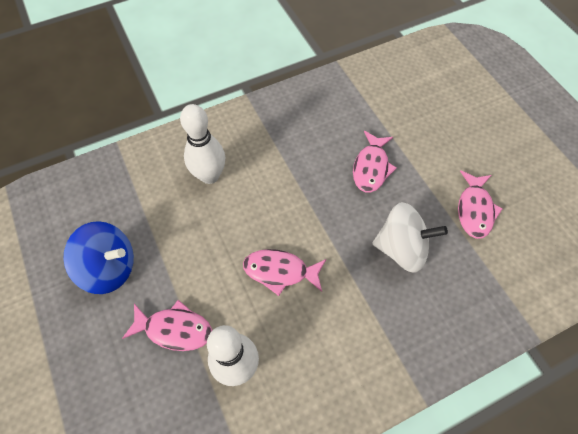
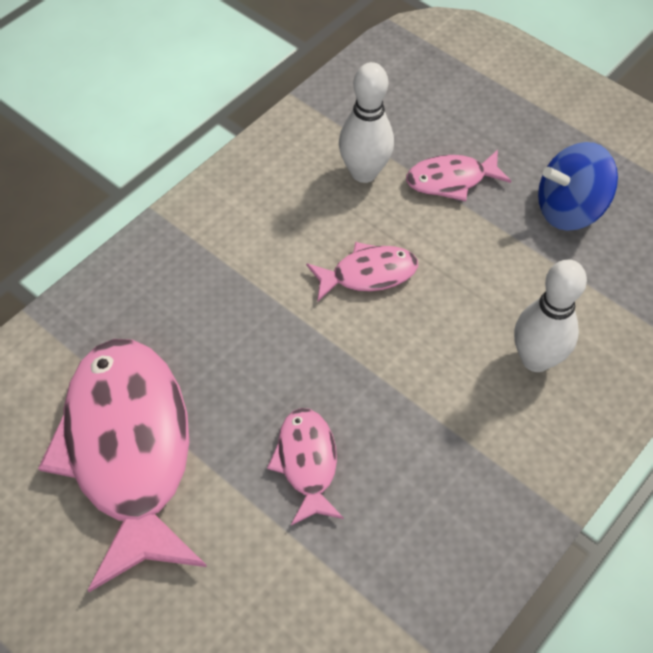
camera: 155 degrees right, 5 degrees down
(401, 248) = (222, 356): white spinning top -> none
(474, 210) = (128, 451): pink fish -> pink fish, size x2.13

